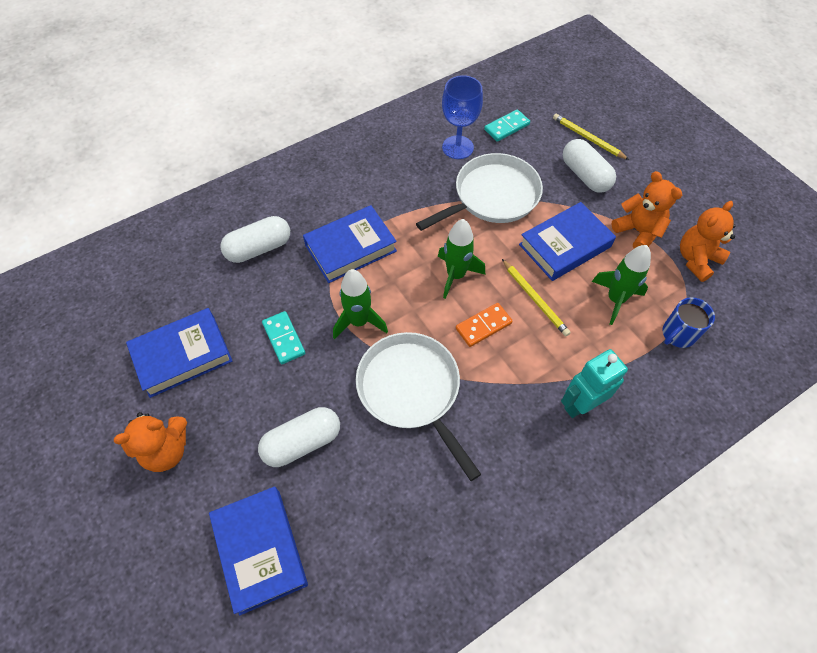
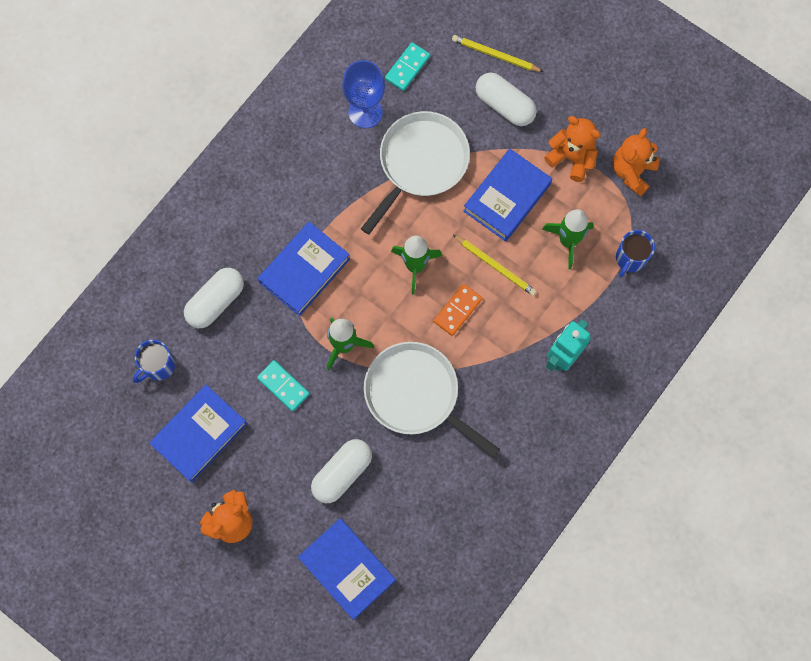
camera: 20 degrees left, 15 degrees up
(179, 283) = (158, 366): none -> blue mug

